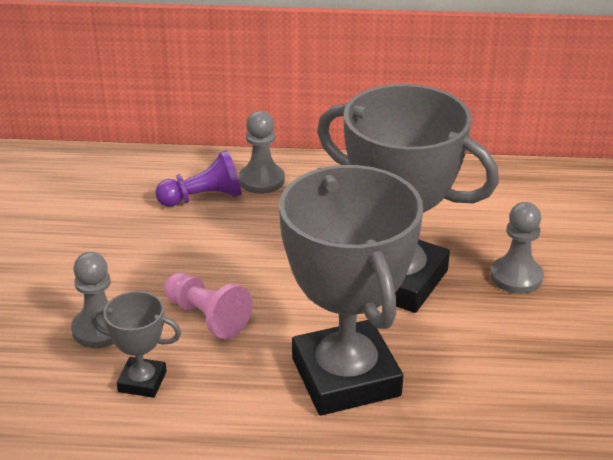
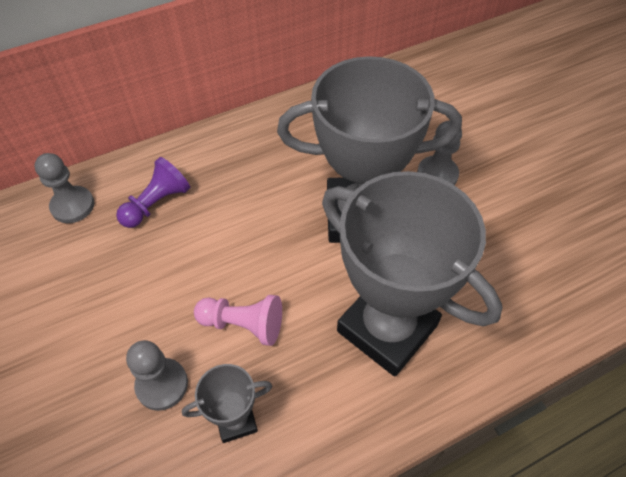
camera: 30 degrees left, 20 degrees up
(261, 180) = (193, 165): grey pawn -> grey pawn (73, 206)

